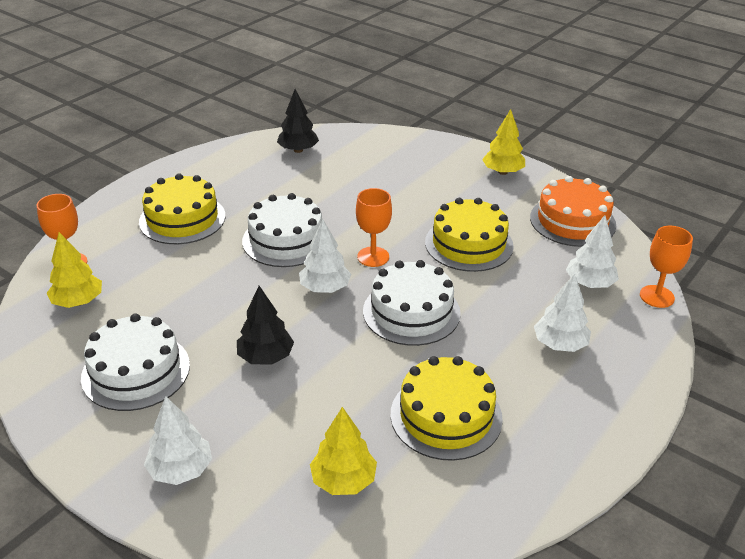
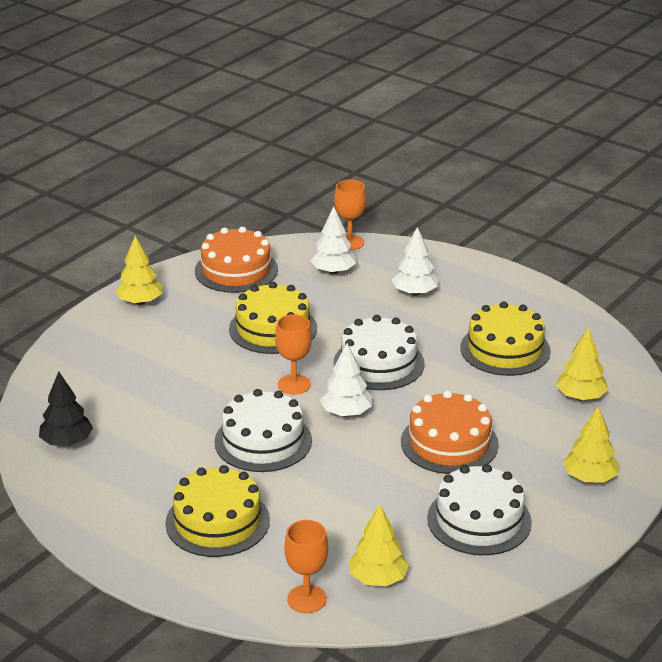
camera: 90 degrees left, 5 degrees down
(181, 470) = (589, 478): white tree -> yellow tree
(265, 357) = (449, 443): black tree -> orange cake

